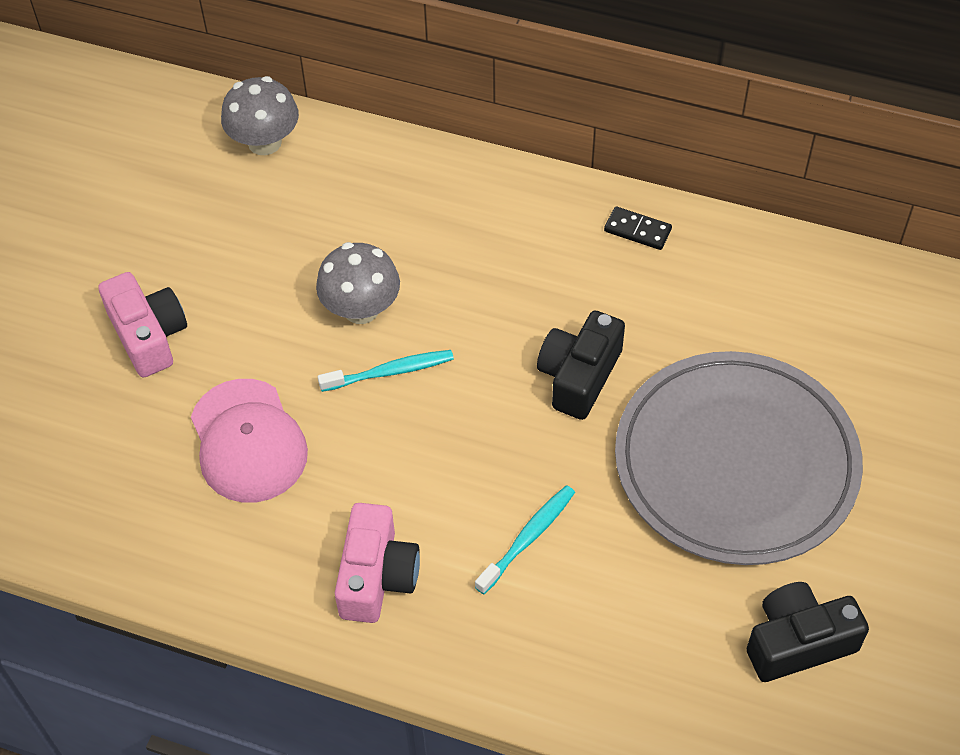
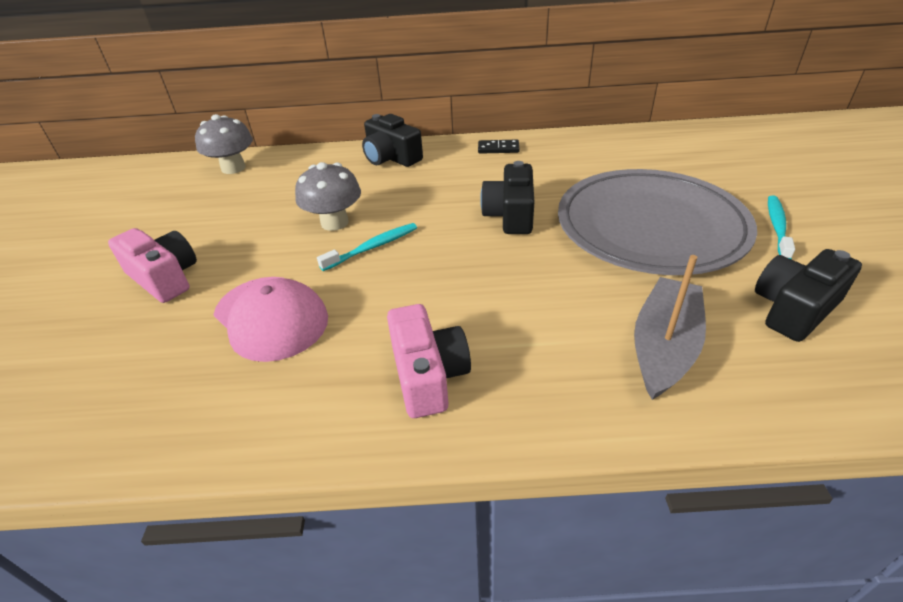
camera: 20 degrees left, 15 degrees down
(481, 196) = (391, 158): none -> black camera
(527, 538) = (539, 310): turquoise toothbrush -> turquoise toothbrush (777, 227)
(624, 633) = (664, 346): none -> grey boat

